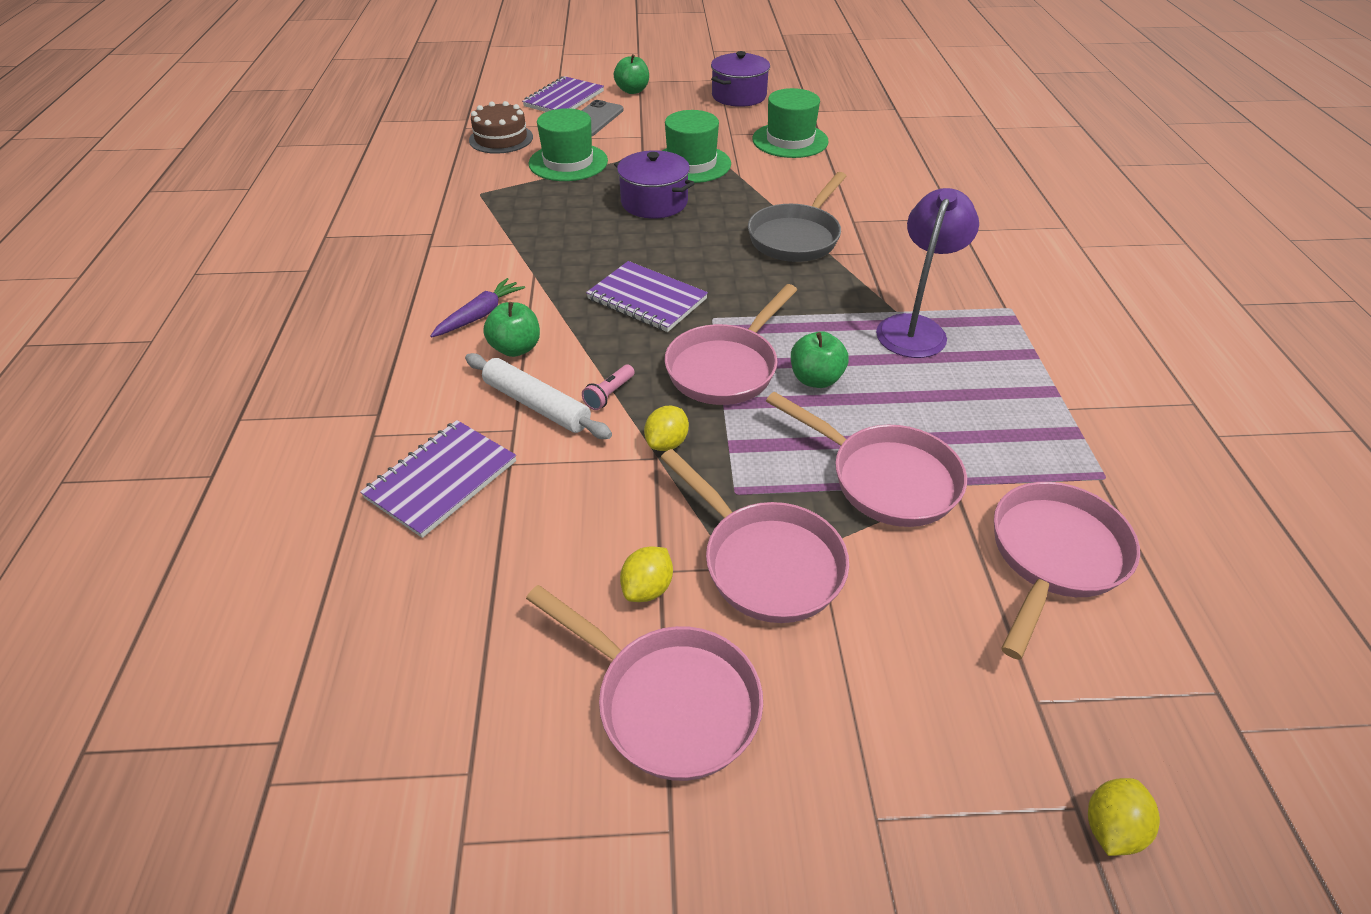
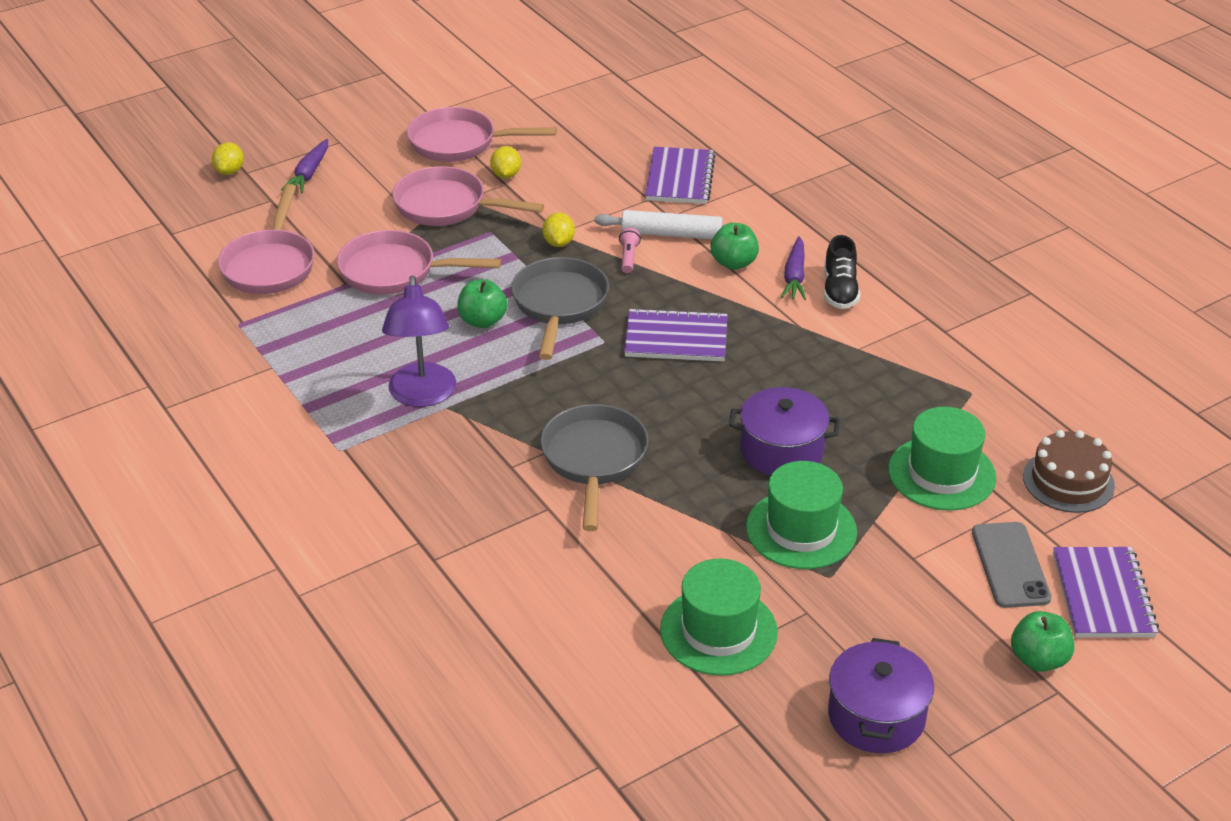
camera: 150 degrees right, 5 degrees down
(461, 289) = (839, 290): none -> black shoe
(726, 367) = (559, 305): pink pan -> grey pan
(957, 744) = (309, 174): none -> purple carrot

